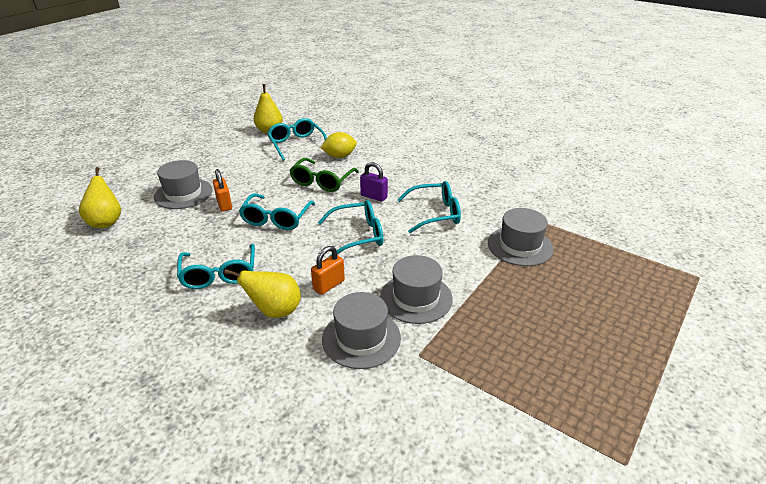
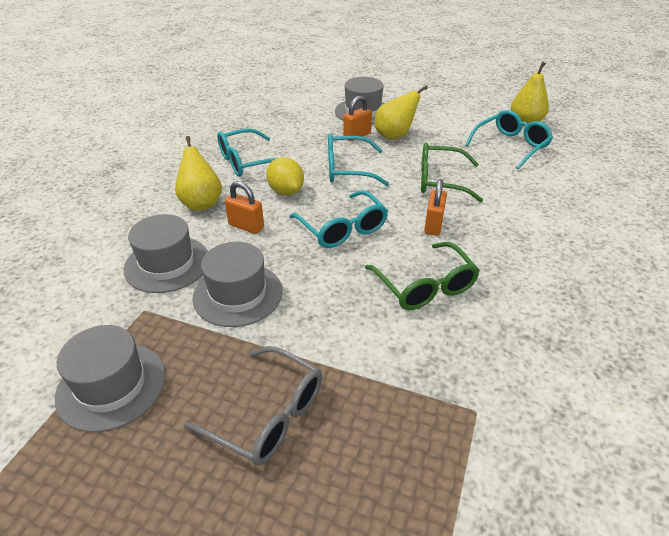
camera: 75 degrees right, 5 degrees up
(106, 222) = (301, 93): yellow pear -> yellow pear (394, 136)
(339, 156) = (510, 181): yellow lemon -> yellow lemon (286, 191)
(374, 196) = (433, 225): purple padlock -> orange padlock
(435, 214) = (424, 286): turquoise glasses -> green glasses
(520, 246) = (386, 392): grey hat -> grey hat (111, 385)
(533, 295) = (267, 415): none -> grey glasses

